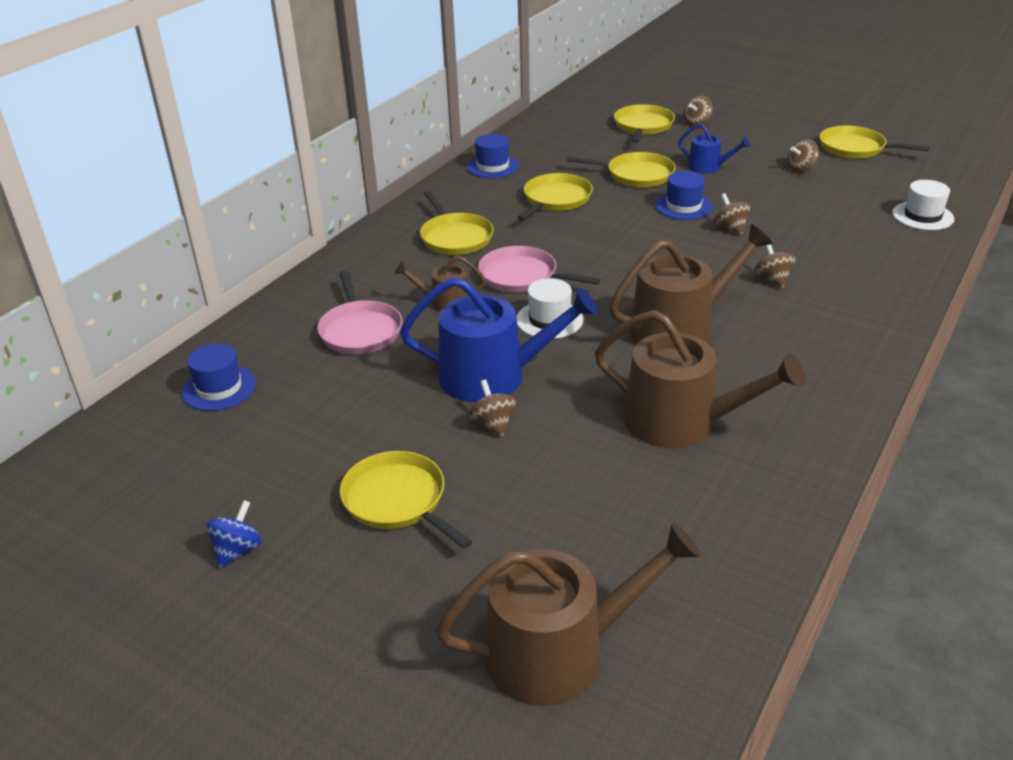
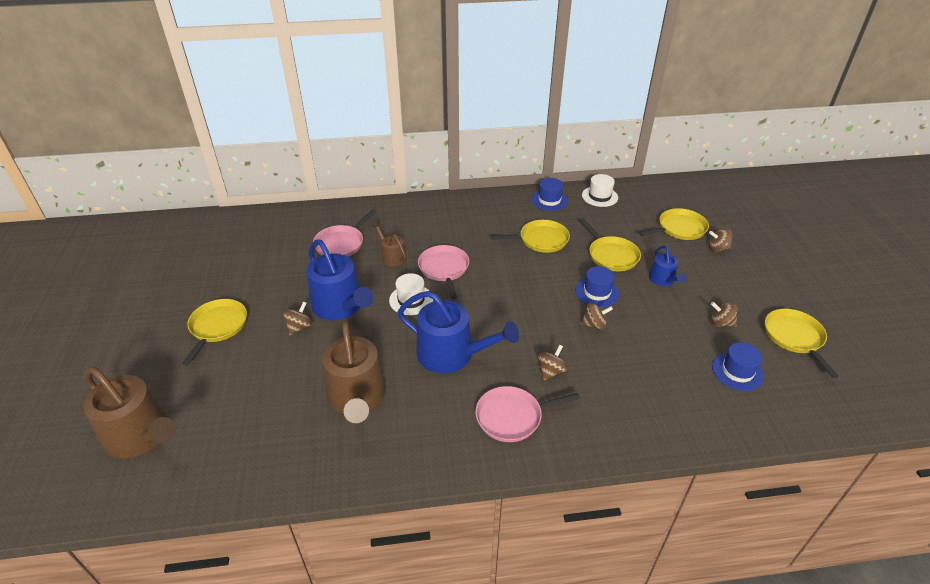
camera: 50 degrees right, 5 degrees up
(219, 388) = (261, 230): blue hat -> blue hat (737, 371)
(238, 550) = (155, 299): blue spinning top -> none
(455, 237) = (458, 227): yellow pan -> none
(680, 328) = (452, 354): brown watering can -> blue watering can
(730, 228) = (594, 324): brown spinning top -> brown spinning top turned 60 degrees clockwise
(817, 328) = (512, 417): none -> pink pan
(922, 216) = (734, 415): white hat -> white hat (599, 196)

